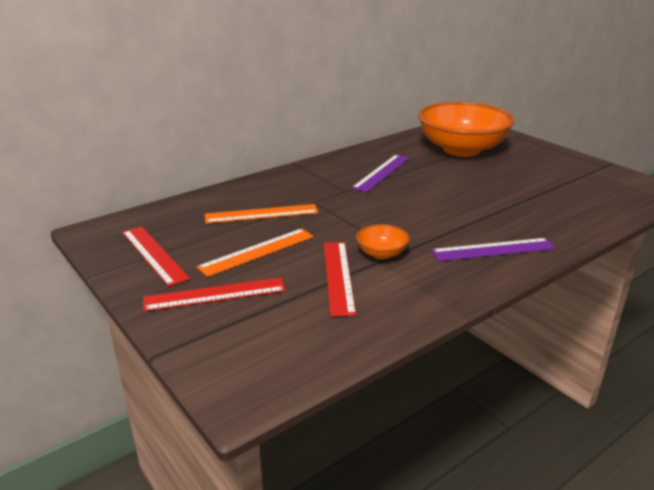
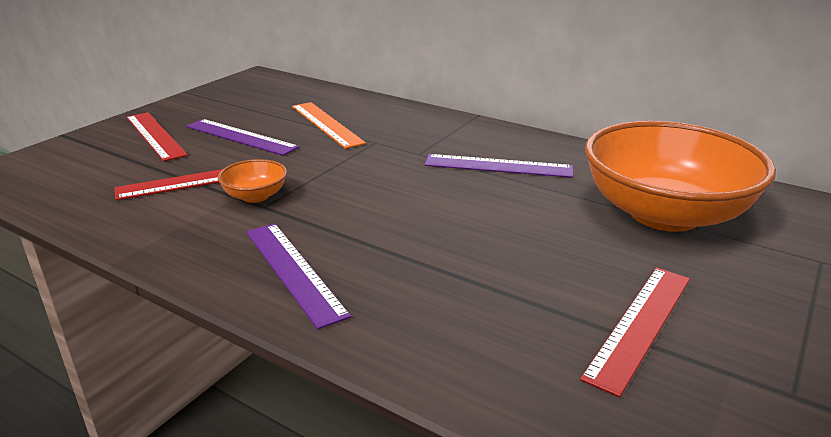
camera: 70 degrees right, 0 degrees up
(154, 255) = (222, 102): red ruler -> red ruler (639, 325)
(257, 251) = (241, 137): orange ruler -> purple ruler

